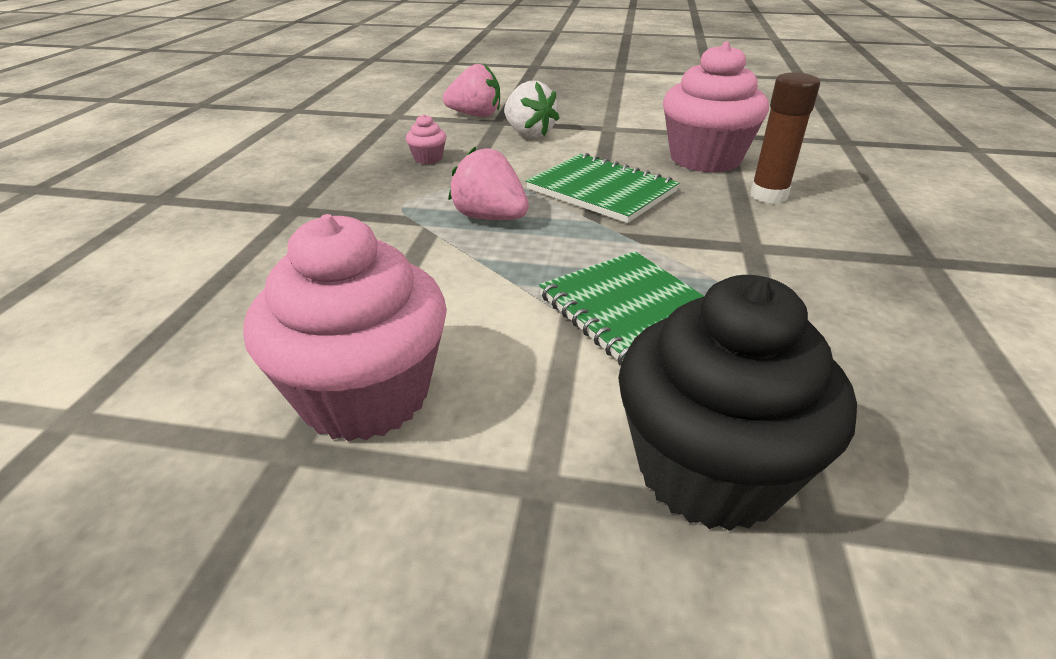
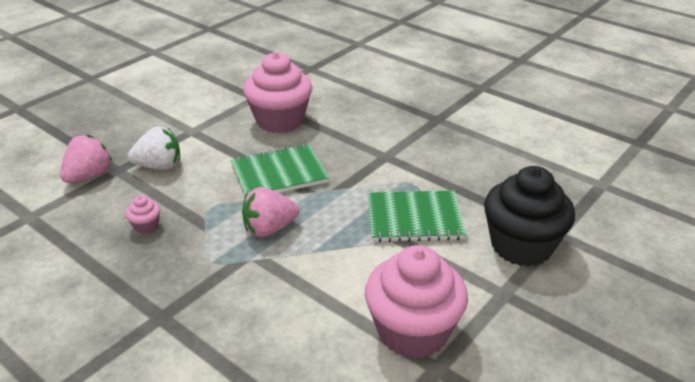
camera: 60 degrees left, 0 degrees up
(768, 195) = (342, 124): brown glue stick -> none

